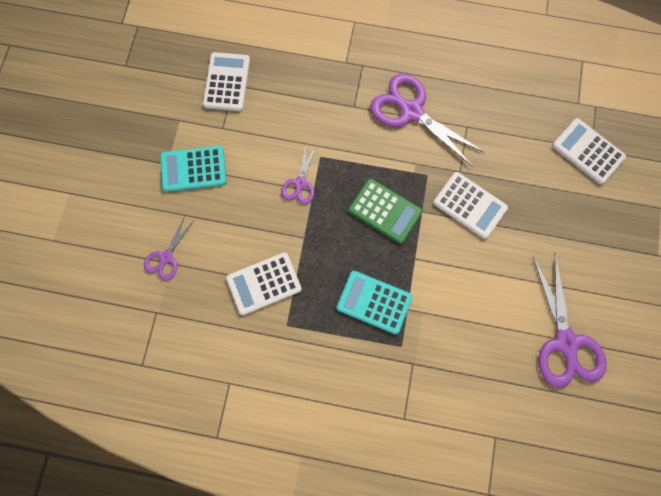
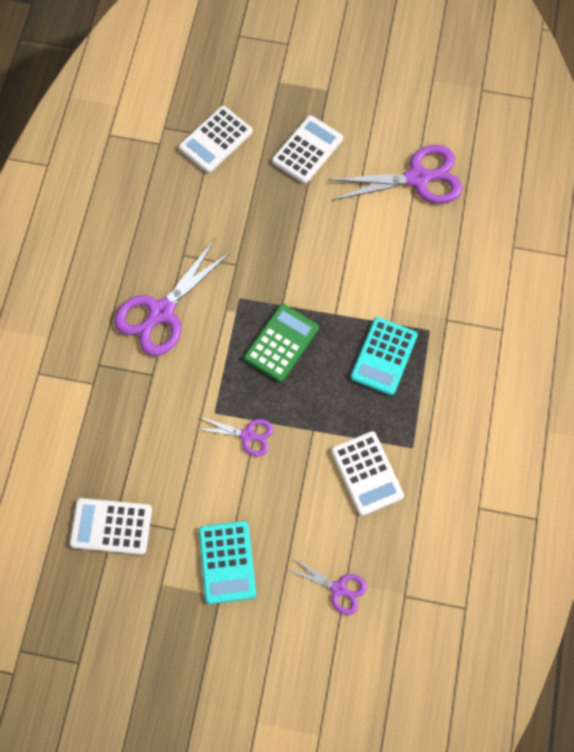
camera: 90 degrees left, 5 degrees down
(470, 205) = (275, 257): white calculator -> white calculator (307, 150)

